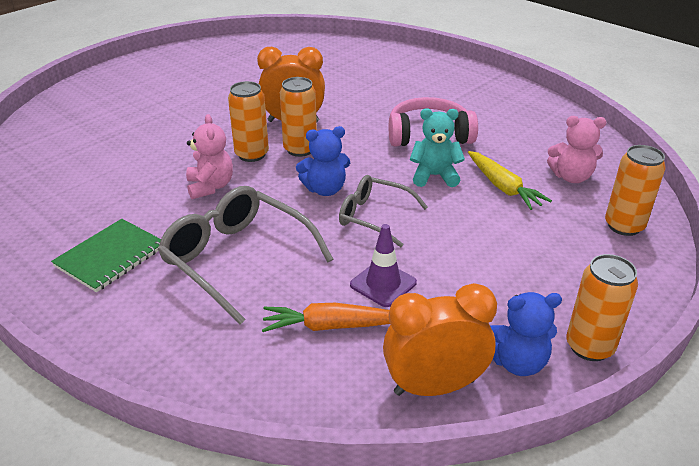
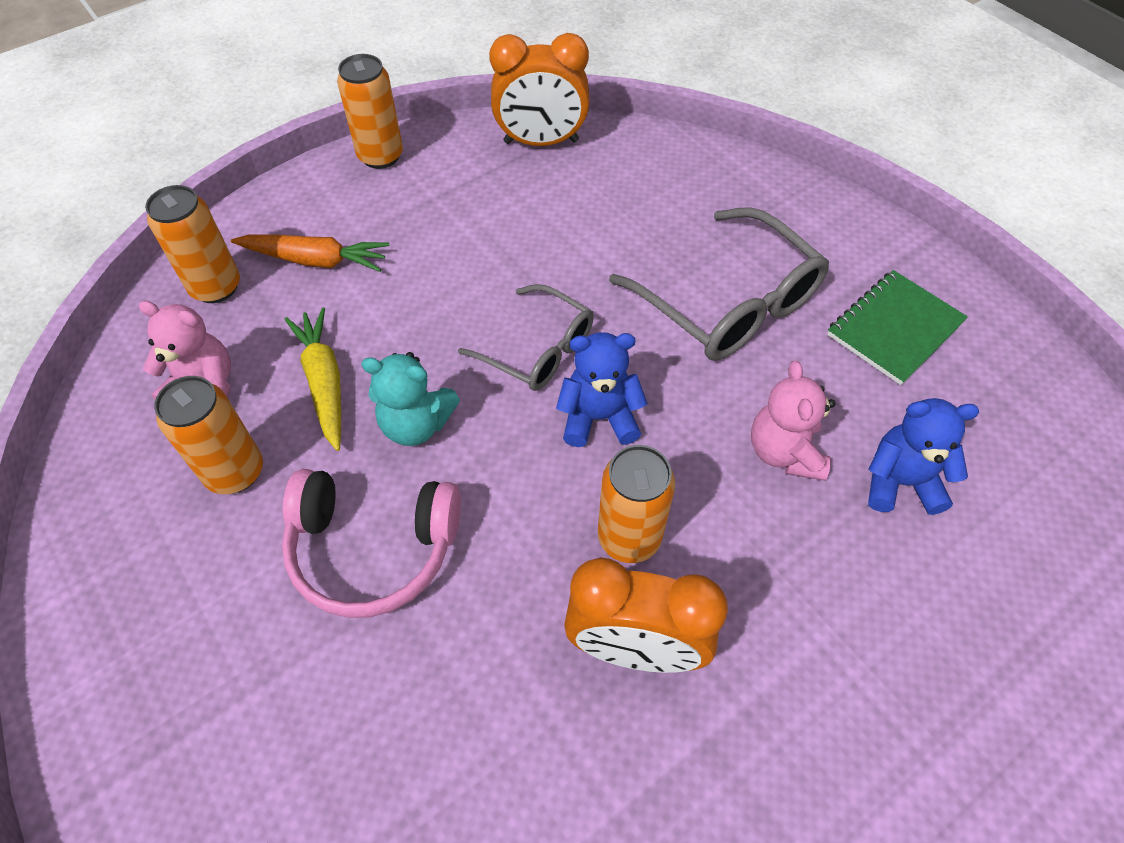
camera: 170 degrees left, 20 degrees up
(252, 154) = (720, 535): orange can -> orange can (235, 472)
(331, 326) = (623, 205): orange carrot -> orange carrot (315, 260)
(383, 284) = (556, 246): purple traffic cone -> none
(516, 362) = (457, 152): blue teddy bear -> blue teddy bear (900, 482)

